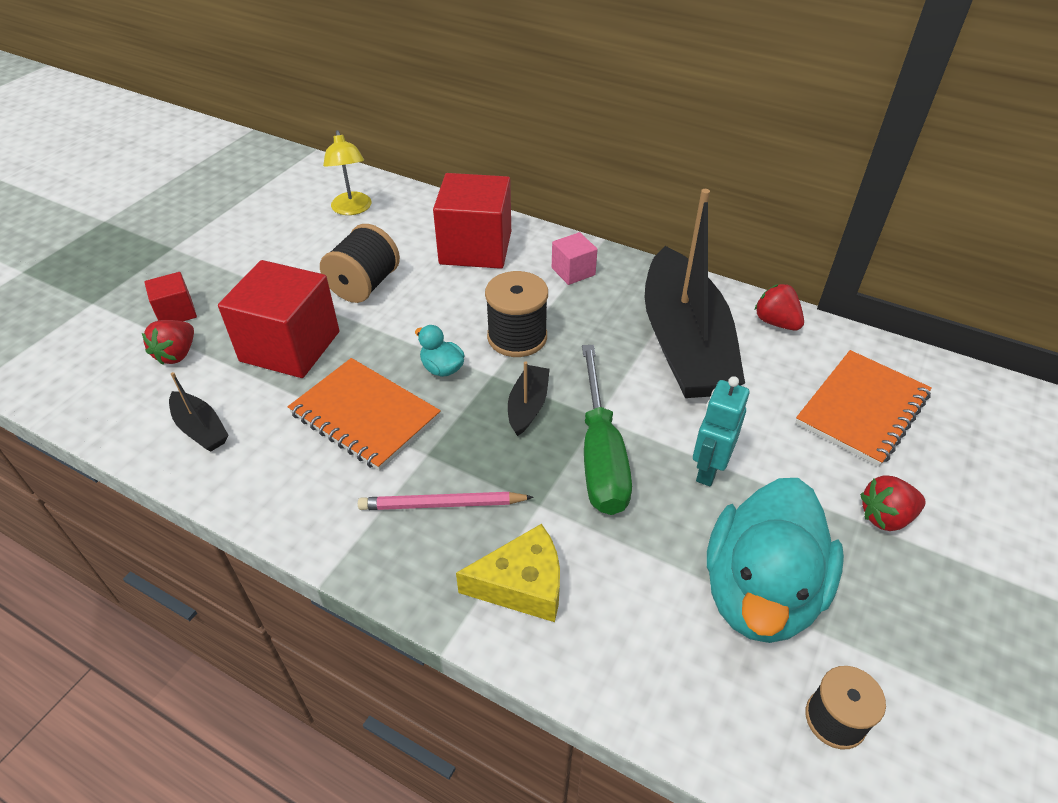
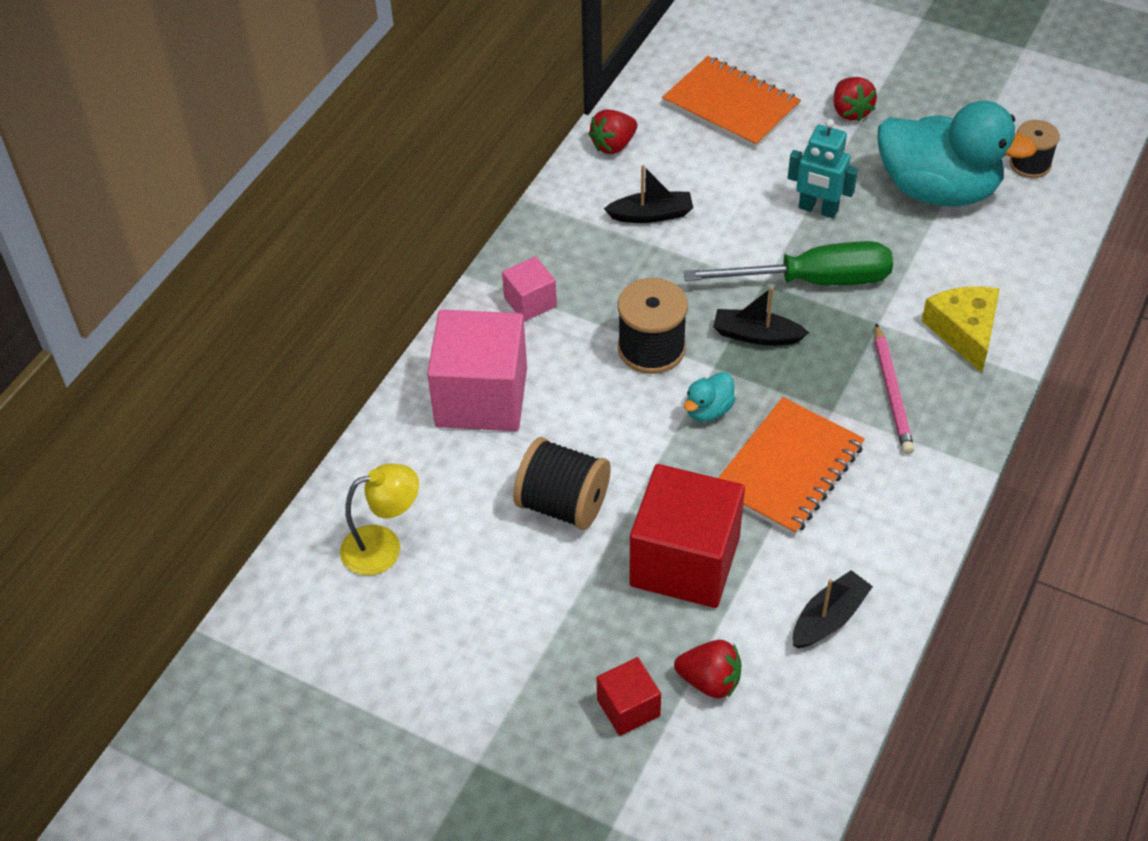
camera: 90 degrees left, 5 degrees up
(475, 248) = (481, 397): red cube -> pink cube
(684, 343) = (651, 215): black boat -> black boat, size x0.40

